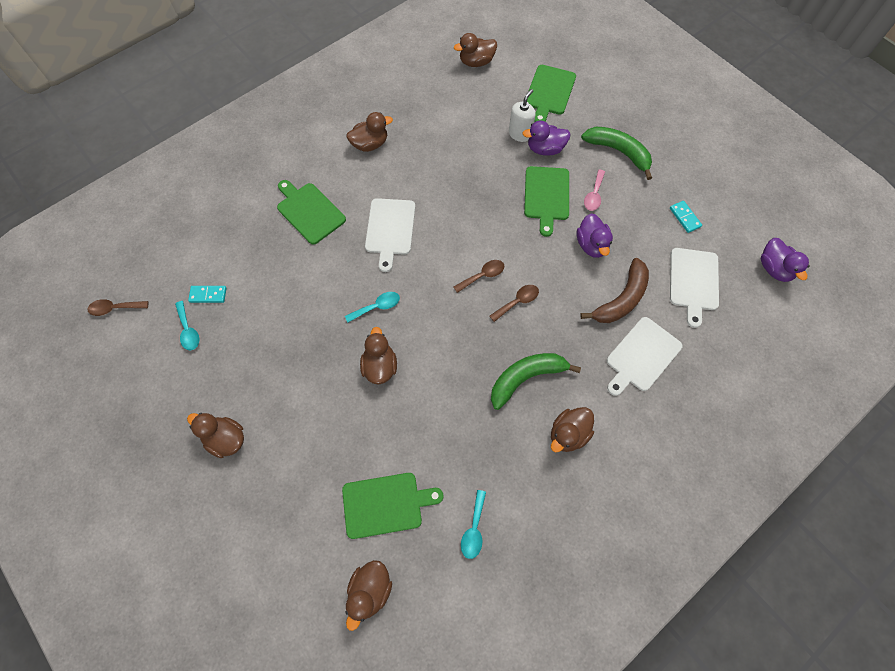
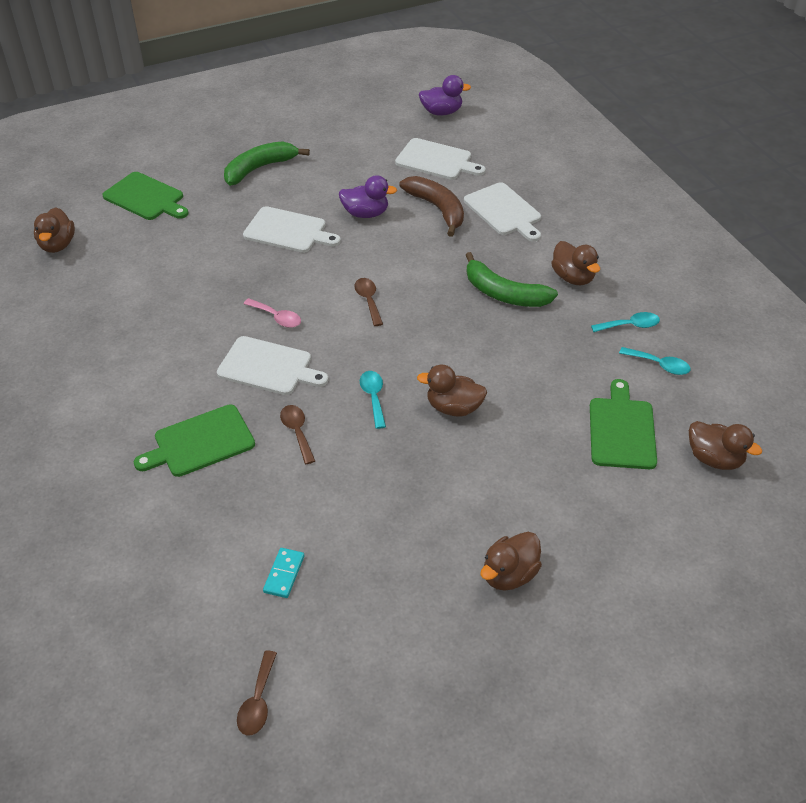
camera: 75 degrees left, 20 degrees down
(188, 330) = (333, 604): turquoise spoon -> turquoise spoon (630, 325)
(370, 144) = (125, 364): brown duck -> none
(517, 302) = (412, 281): brown spoon -> brown spoon (297, 432)
(519, 134) = (191, 233): white soap dispenser -> none
(526, 378) = (504, 293): green banana -> green banana turned 45 degrees counterclockwise
(545, 149) = (224, 218): purple duck -> none
(546, 196) = (288, 231): green cutting board -> white cutting board
(594, 195) = (305, 198): pink spoon -> pink spoon (277, 317)
(685, 217) = (362, 147): turquoise domino -> none

